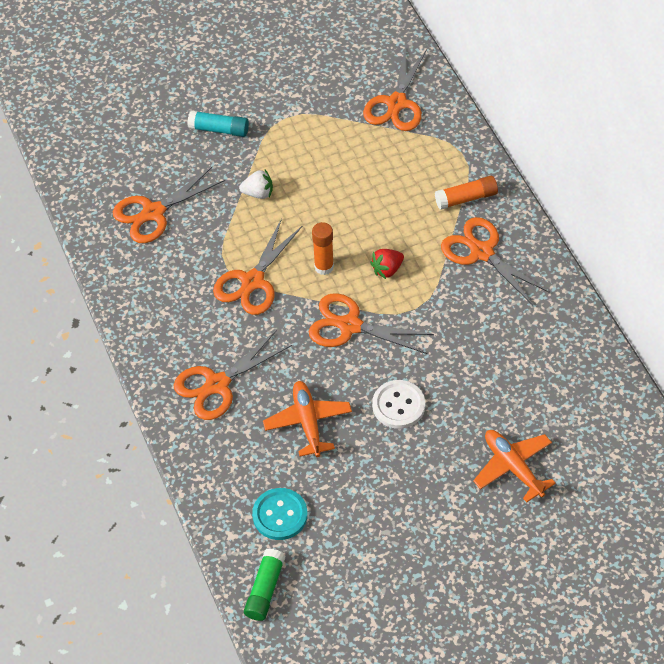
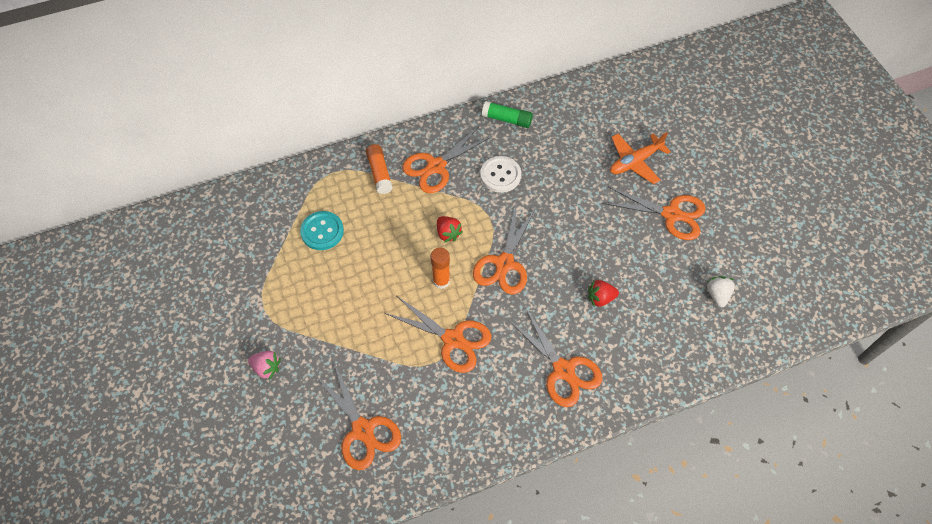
camera: 90 degrees left, 5 degrees up
(219, 129) = (267, 368): turquoise glue stick -> pink strawberry
(258, 193) = (351, 333): white strawberry -> white strawberry (717, 295)
(265, 589) = (758, 334): green glue stick -> green glue stick (507, 119)
(280, 515) = (689, 321): turquoise button -> turquoise button (322, 231)
(308, 422) = (600, 298): orange plane -> red strawberry
(397, 103) = (265, 217): orange scissors -> orange scissors (671, 214)
(398, 405) = (582, 232): white button -> white button (500, 175)

